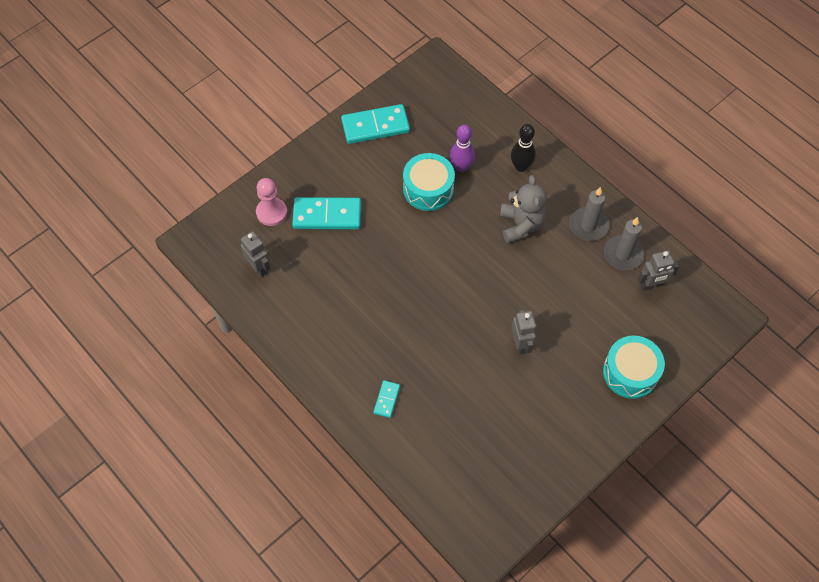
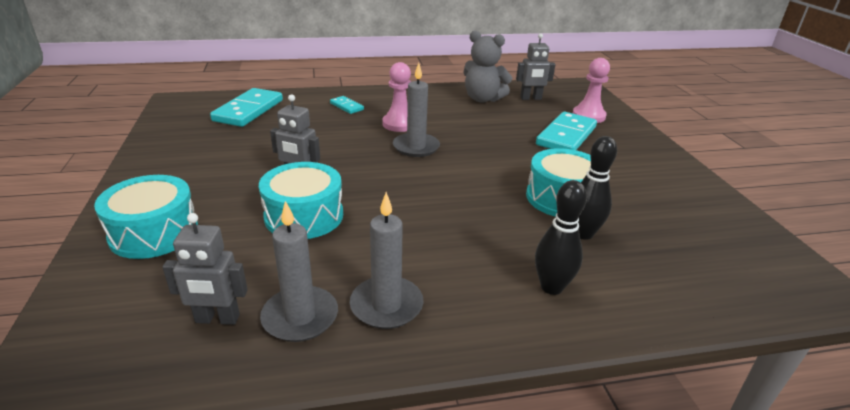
camera: 120 degrees right, 30 degrees down
(375, 126) = (688, 197): turquoise domino -> turquoise domino (249, 110)
(391, 337) = (399, 124): none -> pink pawn
(422, 302) = (416, 147): none -> grey candle
(461, 167) = (583, 233): purple bowling pin -> black bowling pin
(521, 225) = (448, 243): grey teddy bear -> grey teddy bear (483, 99)
(555, 310) = (304, 216): none -> turquoise drum
(651, 285) = (217, 319): grey robot -> grey robot turned 105 degrees counterclockwise

